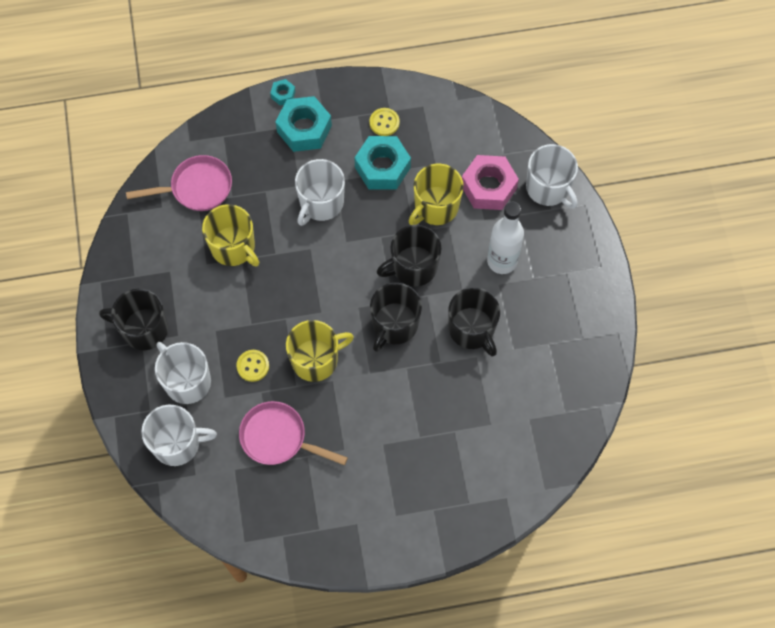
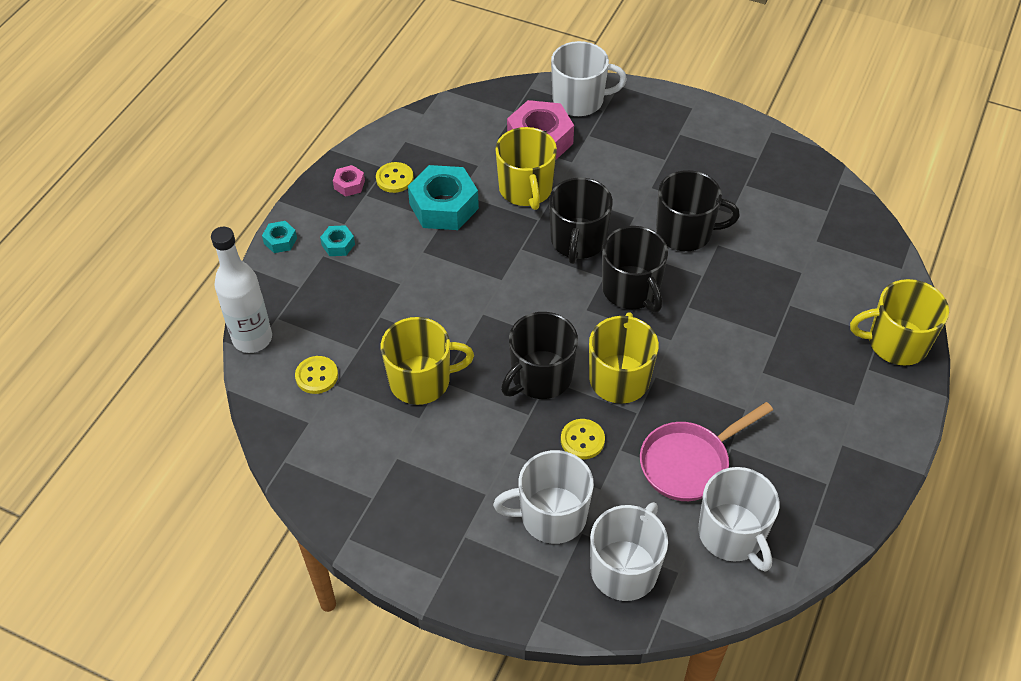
camera: 55 degrees left, 15 degrees down
(143, 329) = (449, 525): black mug -> black mug (540, 377)
(196, 188) = (317, 376): pink pan -> yellow button
(304, 129) = (338, 245): turquoise nut -> turquoise nut, size x0.47
(321, 203) = (438, 276): white mug -> white mug (732, 535)
(358, 100) = (349, 185): none -> pink nut
(469, 517) = (896, 343): none -> yellow mug
(502, 261) = (628, 172): white bottle -> white bottle (252, 338)

